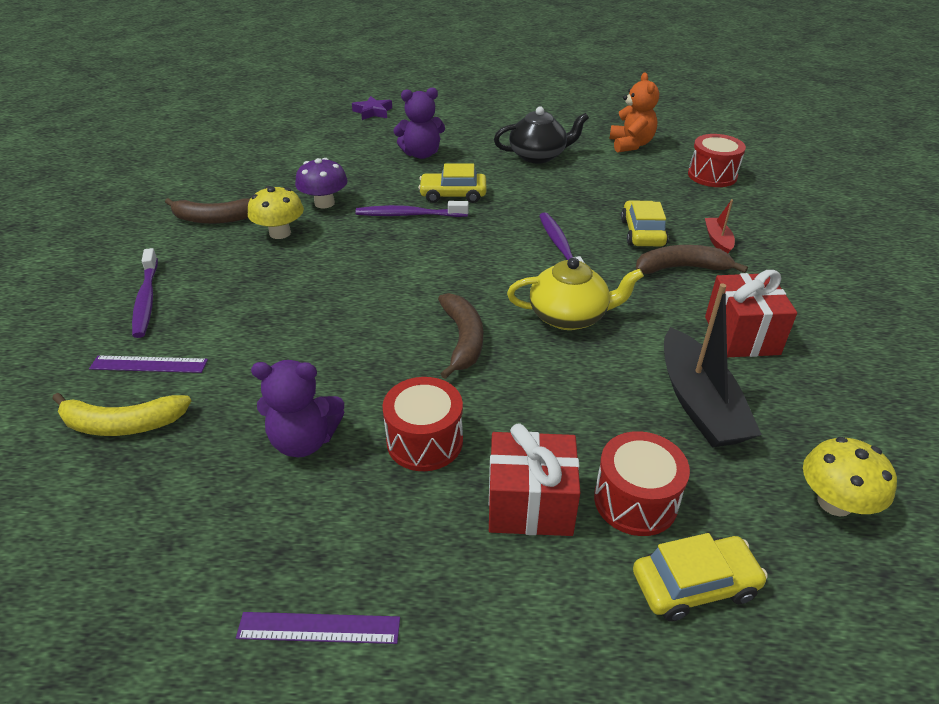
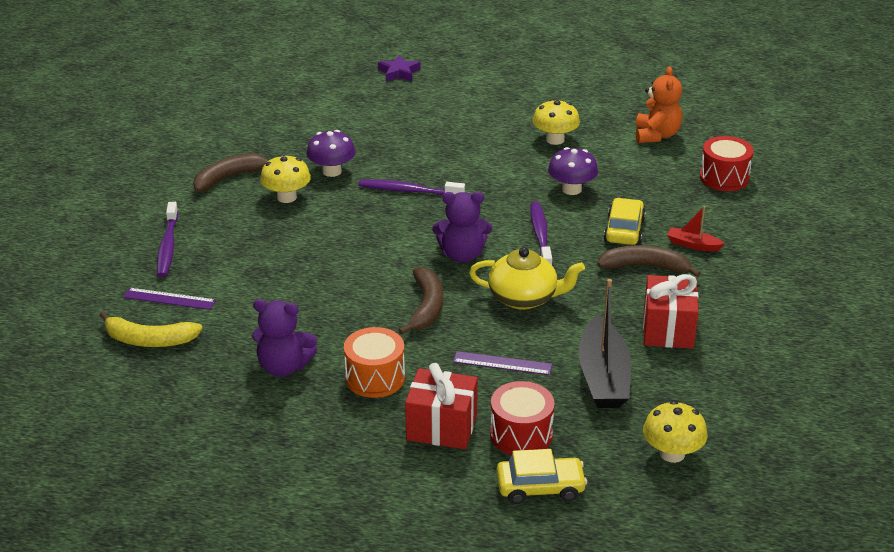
camera: 10 degrees right, 5 degrees down
(215, 219) = (229, 178): brown banana -> brown banana turned 135 degrees clockwise
(319, 628) = (277, 477): purple ruler -> purple ruler (502, 363)
(421, 154) = (436, 127): purple teddy bear -> purple teddy bear (462, 255)
(424, 441) = (375, 378): red drum -> orange drum
(453, 195) = (456, 174): yellow car -> none
(538, 156) = (555, 140): black teapot -> yellow mushroom
(573, 199) = (571, 189): none -> purple mushroom
(718, 240) = (693, 245): red boat -> red boat turned 75 degrees counterclockwise

